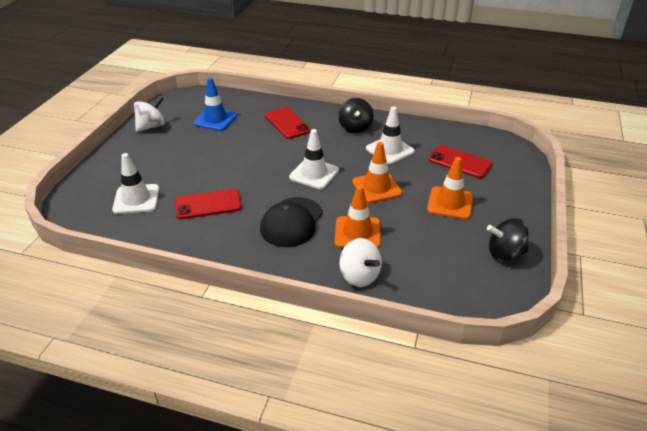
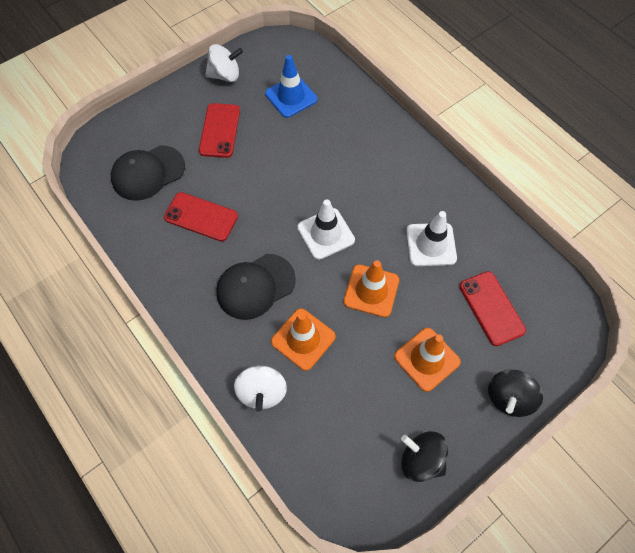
camera: 35 degrees right, 25 degrees up
(136, 199) = (148, 173): white traffic cone -> black cap
(287, 123) = (357, 142): red phone -> red phone (220, 130)
(355, 128) = (422, 189): black spinning top -> black spinning top (508, 398)

